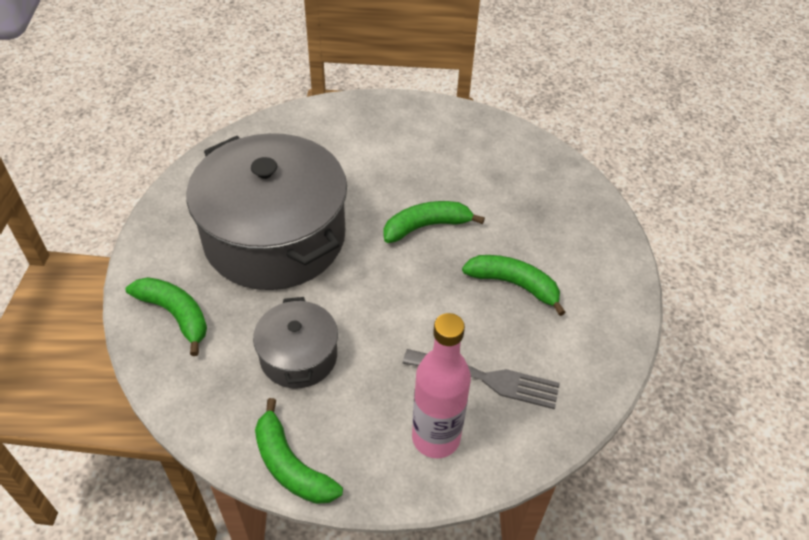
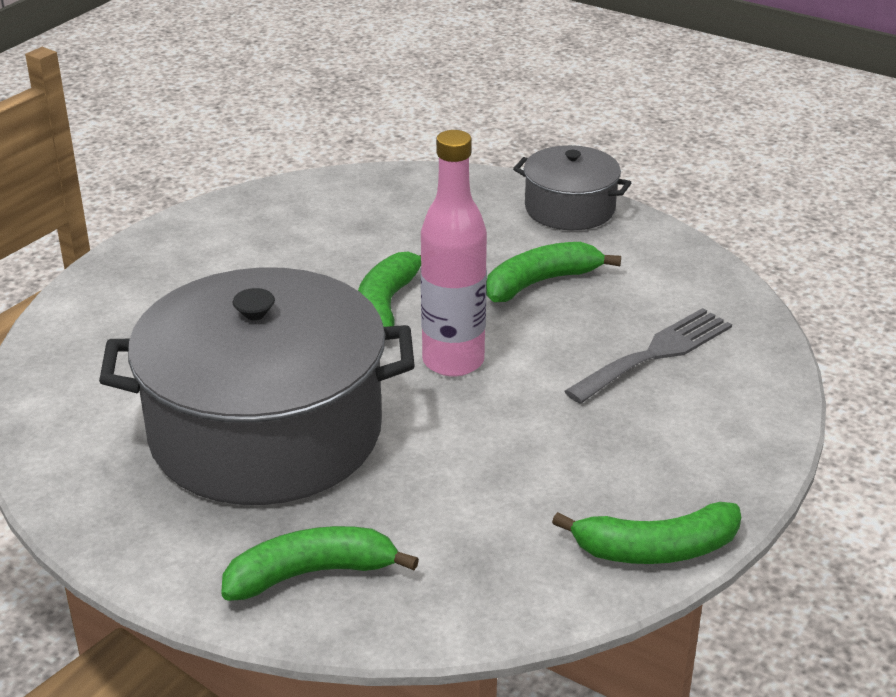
camera: 55 degrees left, 15 degrees down
(298, 356) = (493, 483): grey pot -> grey pot (570, 208)
(436, 438) = (704, 421): pink bottle -> pink bottle (453, 361)

